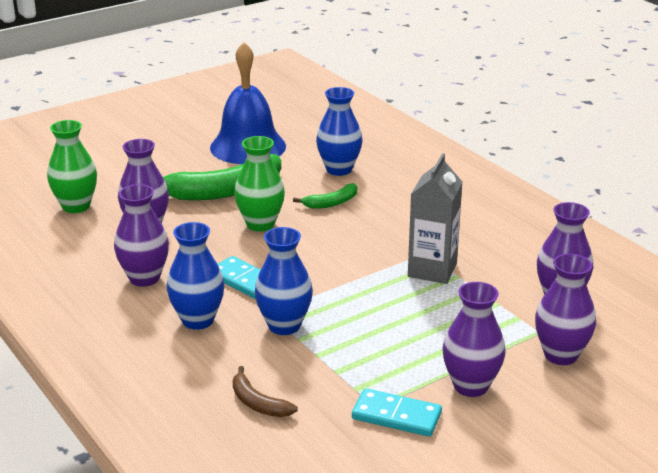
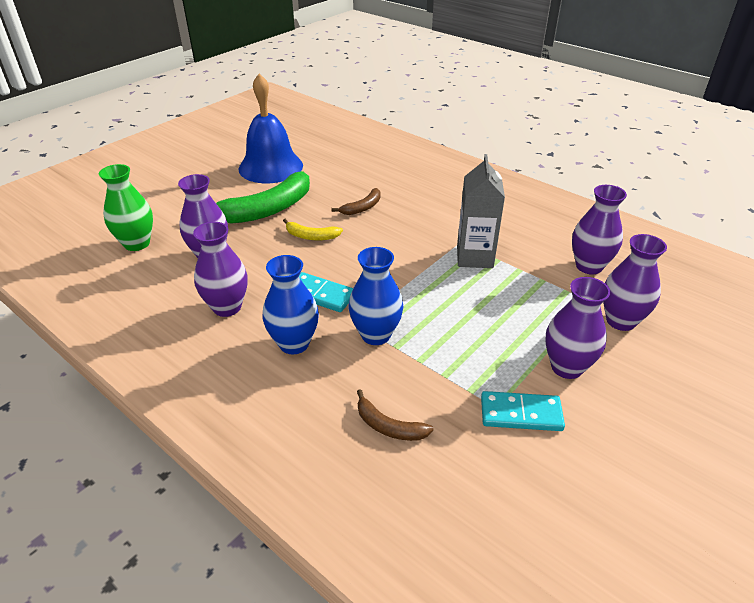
camera: 15 degrees left, 10 degrees up
(260, 224) = (311, 236): green vase -> yellow banana
(331, 203) = (362, 207): green banana -> brown banana
(339, 169) = (355, 177): blue vase -> none

